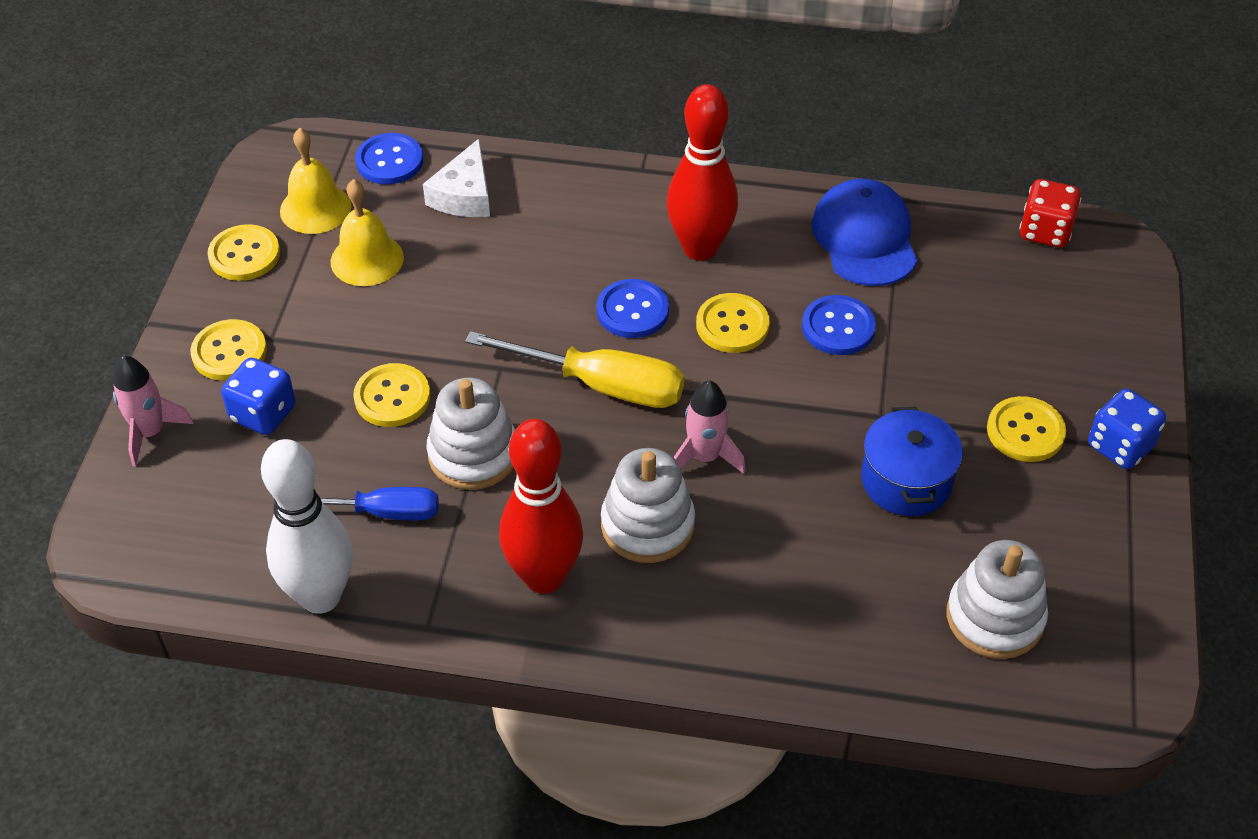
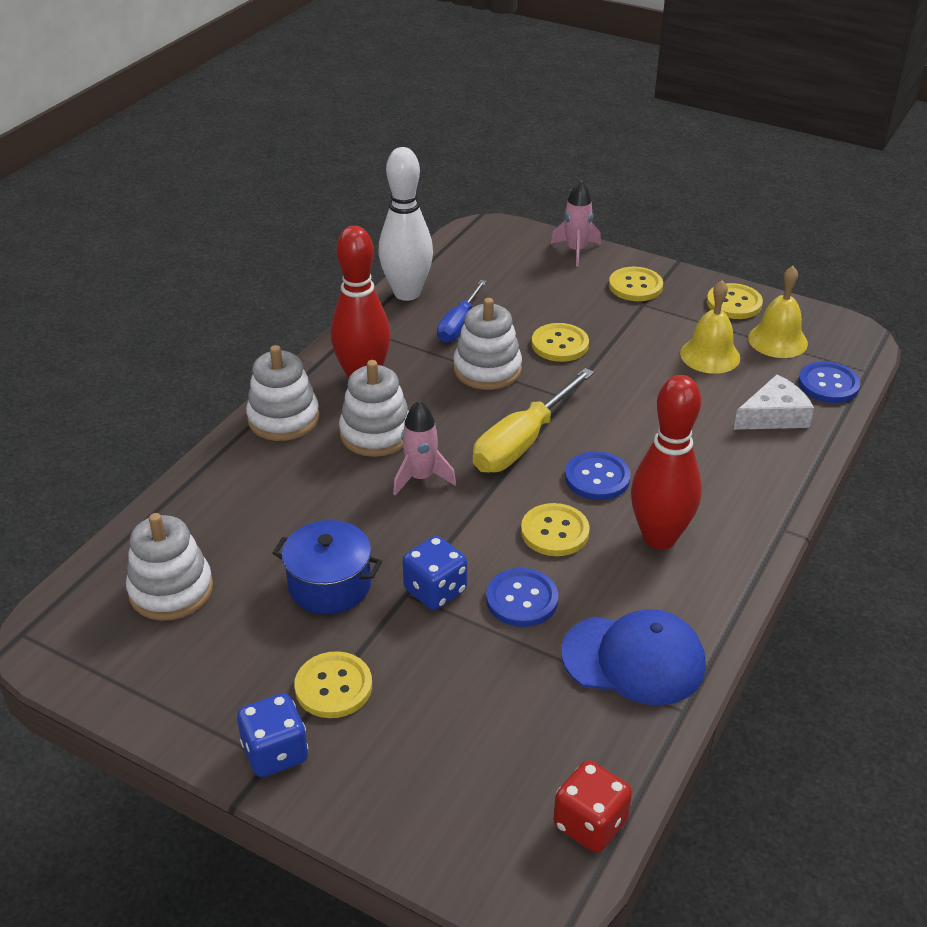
camera: 110 degrees right, 10 degrees down
(263, 414) = (571, 292): blue dice -> blue dice (435, 590)
(464, 195) = (773, 416): white cheese -> white cheese turned 120 degrees clockwise
(662, 633) = (283, 418): none -> white stacking toy

